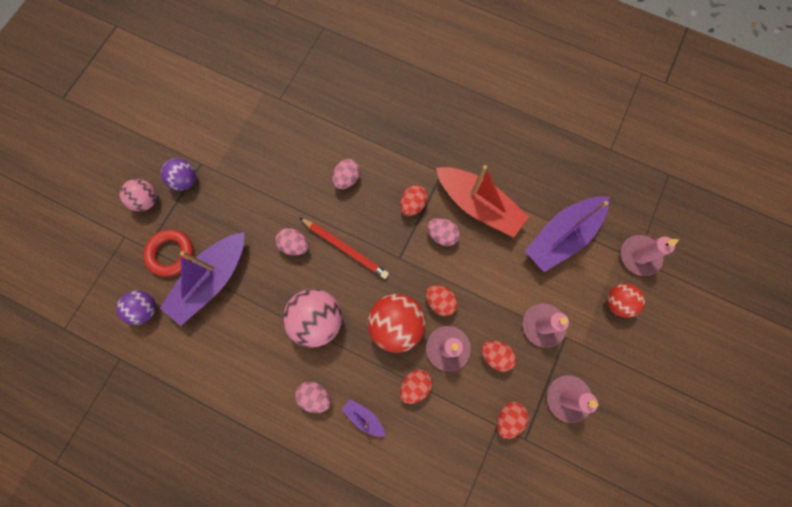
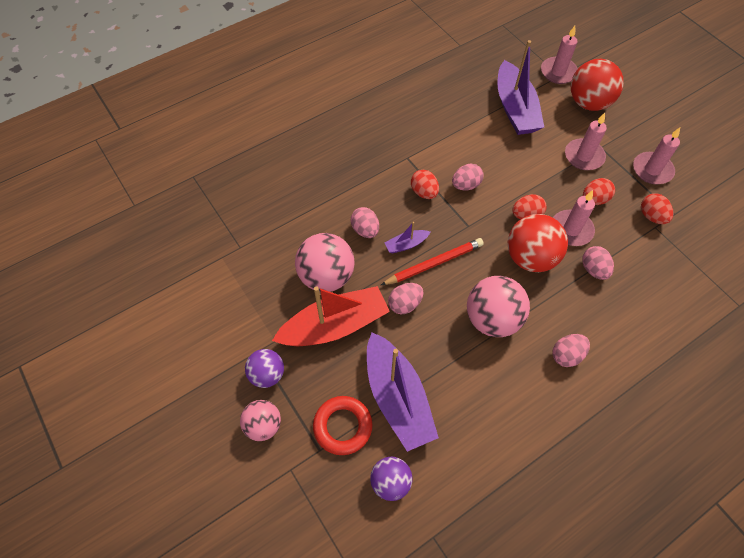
camera: 60 degrees left, 15 degrees down
(287, 174) = (326, 276): none -> pink ball
(364, 417) = (605, 323): purple boat -> purple boat (406, 244)
(415, 385) = (593, 269): red egg -> pink egg
(478, 205) = (454, 148): red boat -> red boat (335, 326)
(617, 302) = (588, 103): red ball -> red ball, size x1.65

